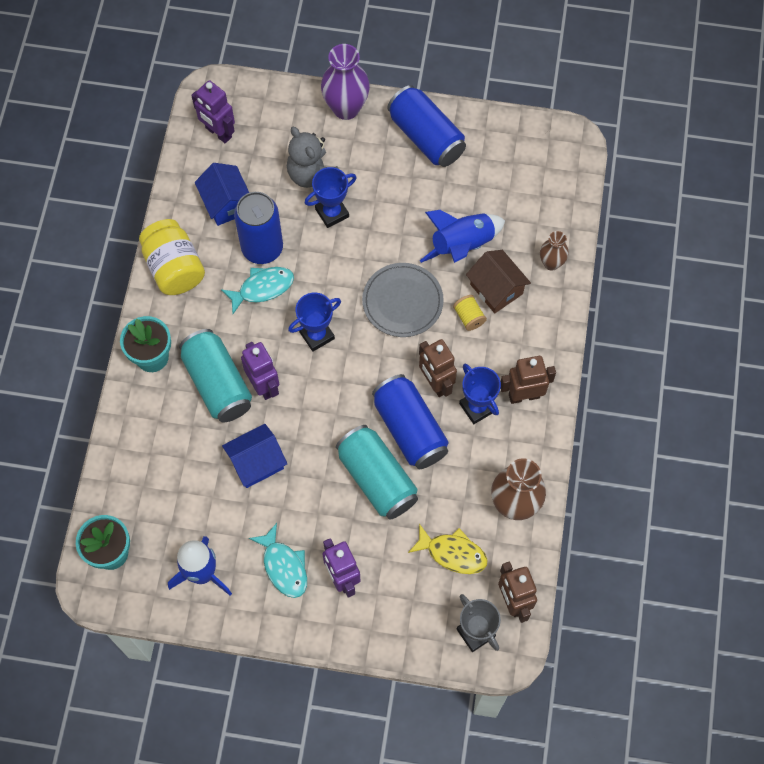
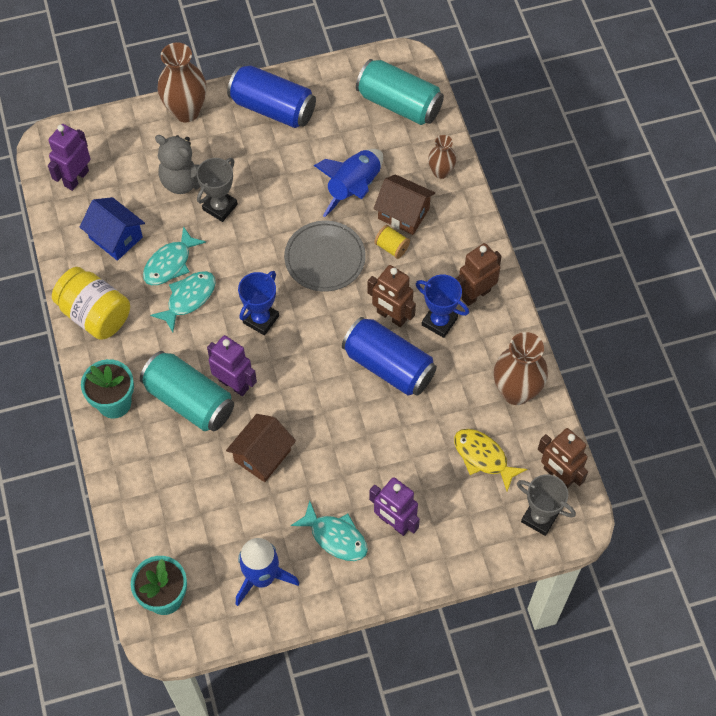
camera: 25 degrees left, 5 degrees down
(218, 133) = (76, 178): purple robot -> purple robot turned 105 degrees clockwise
(256, 462) = (262, 455): blue house -> brown house
(262, 248) = (170, 263): blue can -> turquoise fish
(332, 213) = (220, 207): blue trophy -> grey trophy
(346, 108) = (186, 111): purple vase -> brown vase
(377, 478) = (381, 422): turquoise can -> turquoise can (399, 104)
(452, 553) = (483, 457): yellow fish -> yellow fish turned 135 degrees counterclockwise

